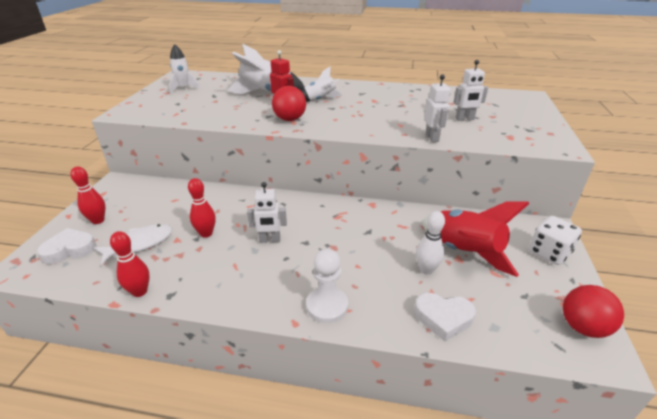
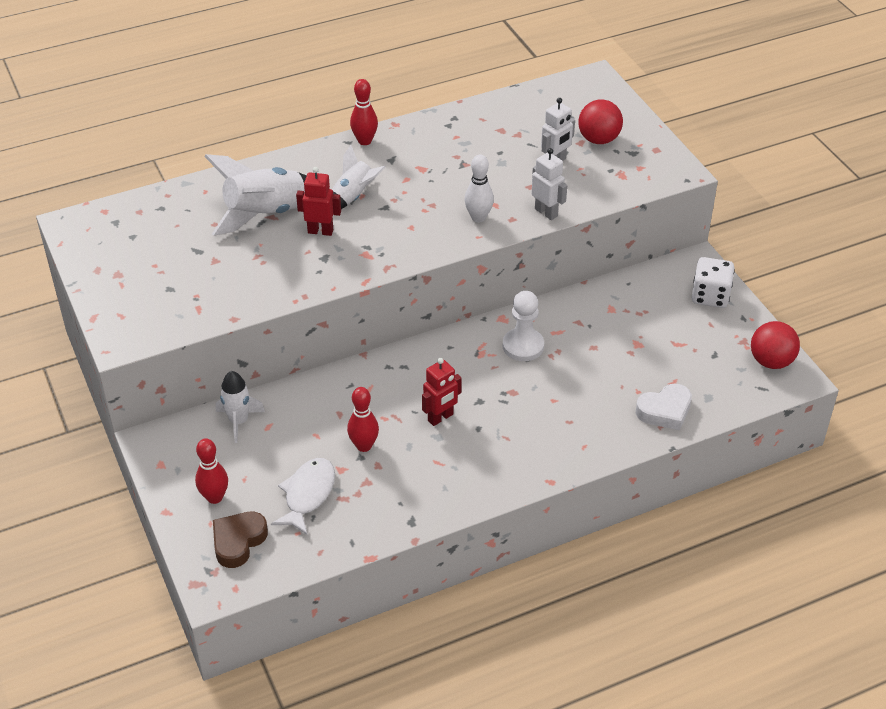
camera: 35 degrees left, 10 degrees up
(70, 250) = (238, 541): white heart -> brown heart
(140, 291) = (378, 535): red bowling pin -> red bowling pin (364, 141)
(184, 88) = (130, 255): white rocket -> white rocket (239, 421)
(270, 240) = (440, 418): white robot -> red robot
(289, 119) = (358, 252): red ball -> red ball (598, 139)
(327, 306) = (563, 452): white pawn -> white pawn (523, 346)
(426, 270) = (618, 371): white bowling pin -> white bowling pin (478, 217)
(463, 252) = (637, 334): red rocket -> none

